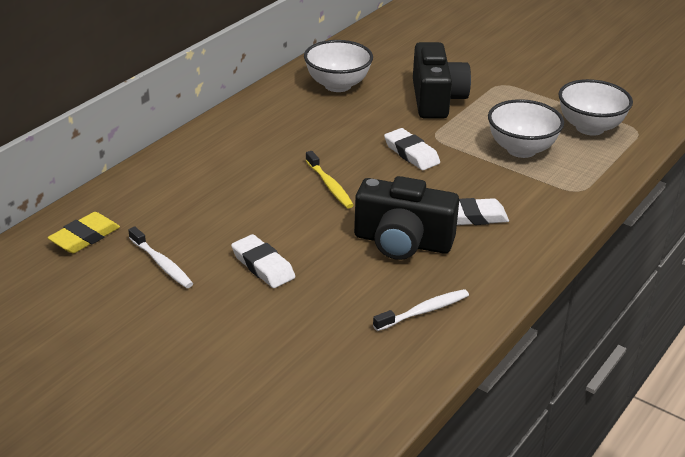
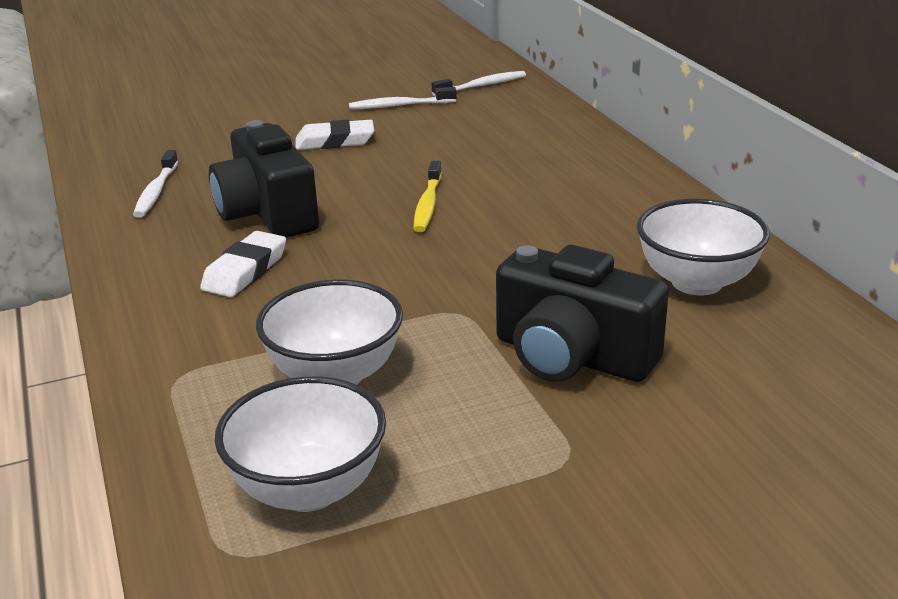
camera: 125 degrees right, 5 degrees down
(85, 237) = (482, 86): yellow eraser -> white toothbrush
(329, 185) = (427, 204): yellow toothbrush -> yellow toothbrush turned 90 degrees counterclockwise
(402, 242) = (267, 213): black camera -> black camera turned 75 degrees counterclockwise
(411, 153) = (435, 278): white eraser -> none

